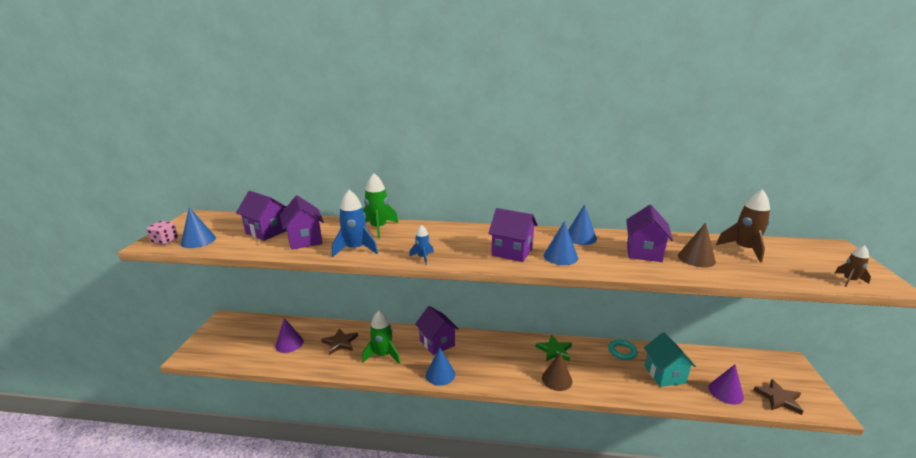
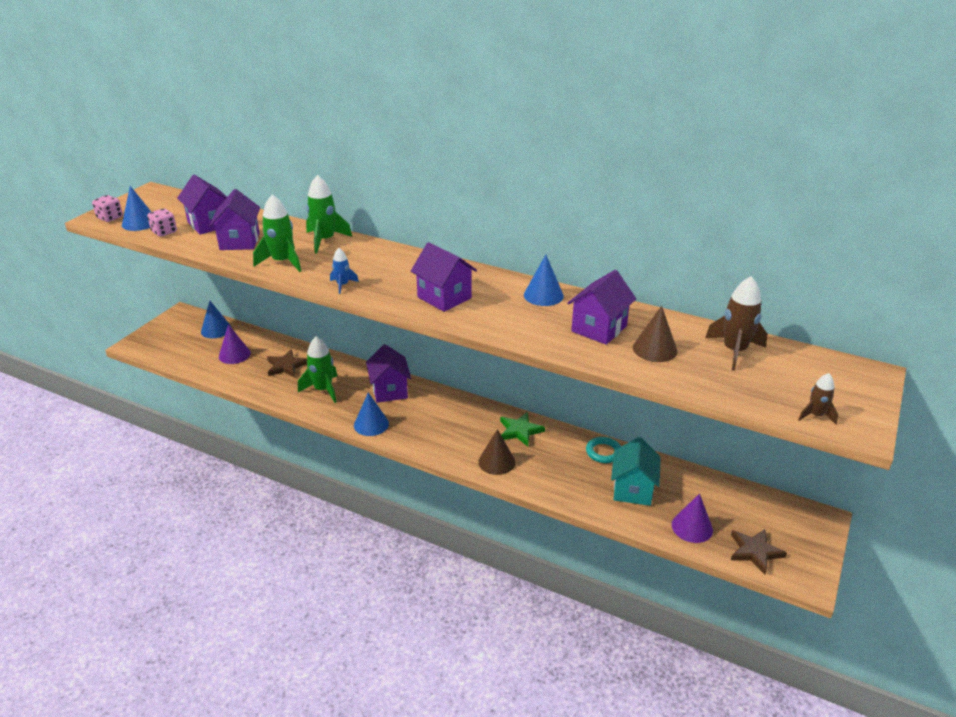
camera: 20 degrees right, 10 degrees up
(227, 244) = (164, 232): none -> pink dice
(355, 249) = (282, 262): blue rocket -> green rocket
(560, 256) = (493, 314): blue cone -> blue cone (216, 330)

